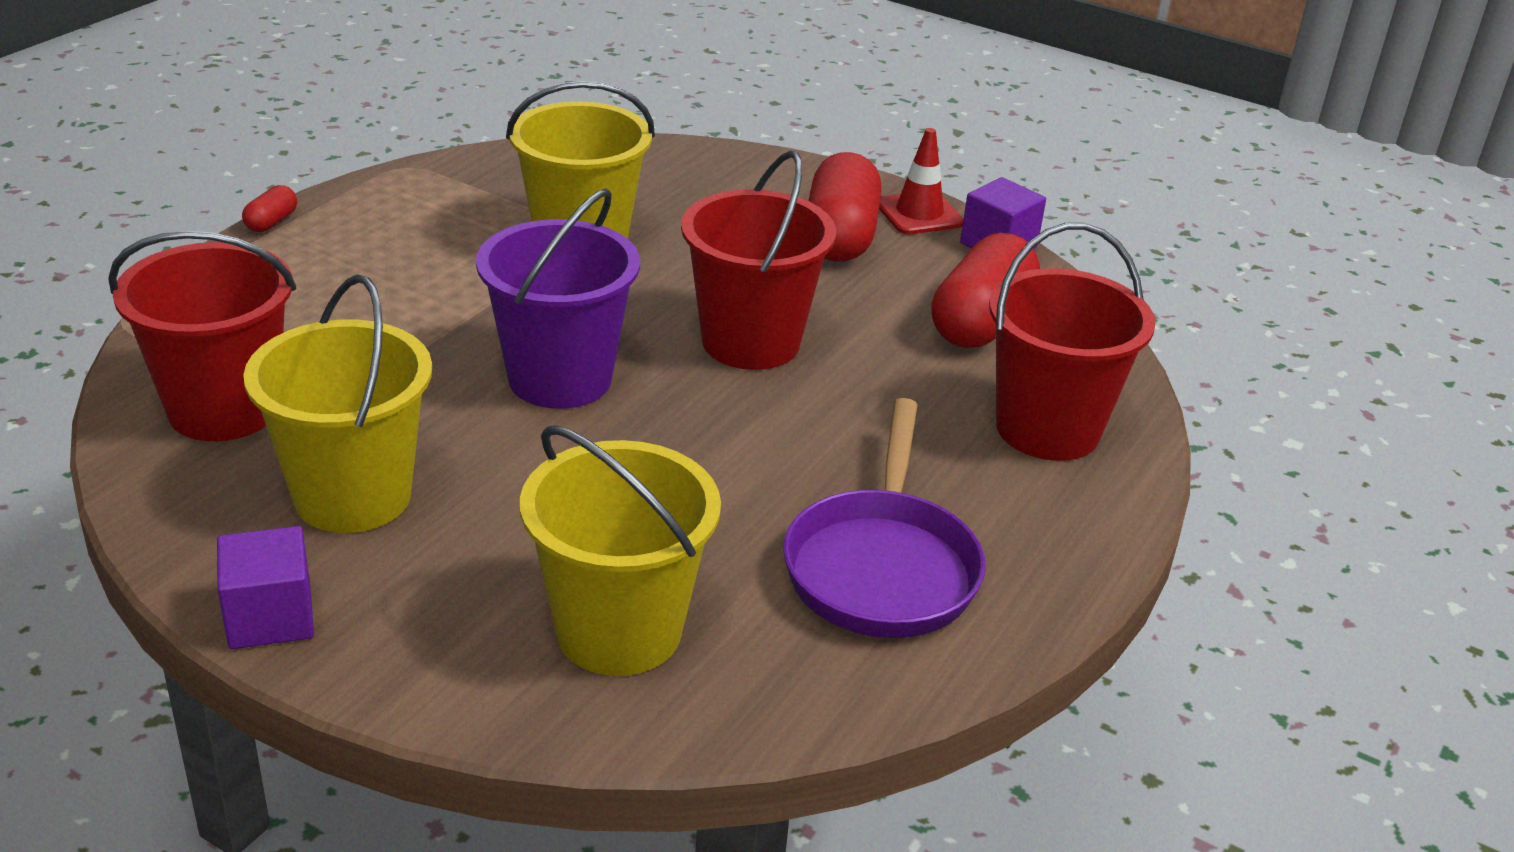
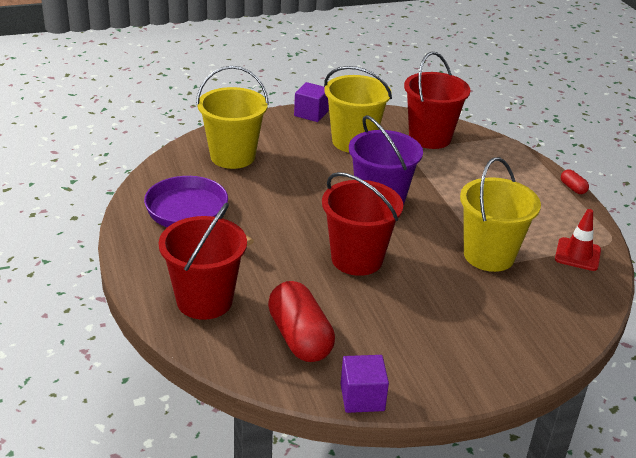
camera: 130 degrees right, 0 degrees up
(840, 237) = (425, 340): red capsule -> none
(919, 214) = (425, 388): red traffic cone -> red traffic cone (577, 254)

